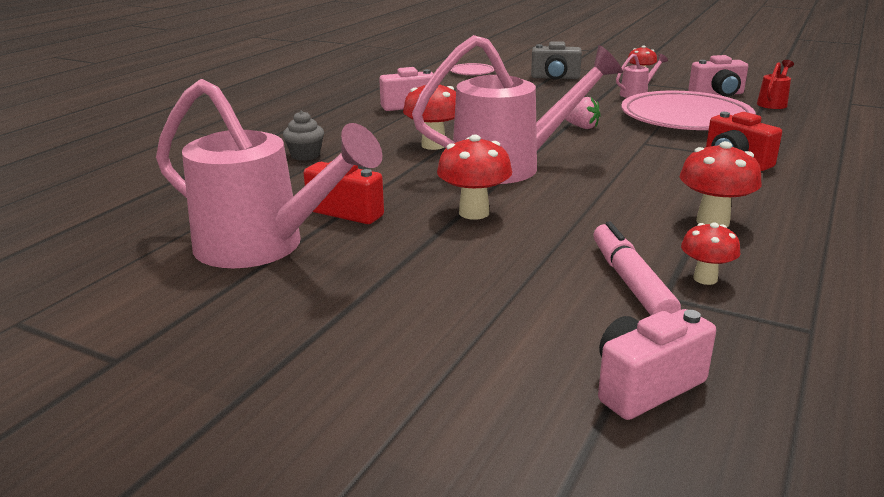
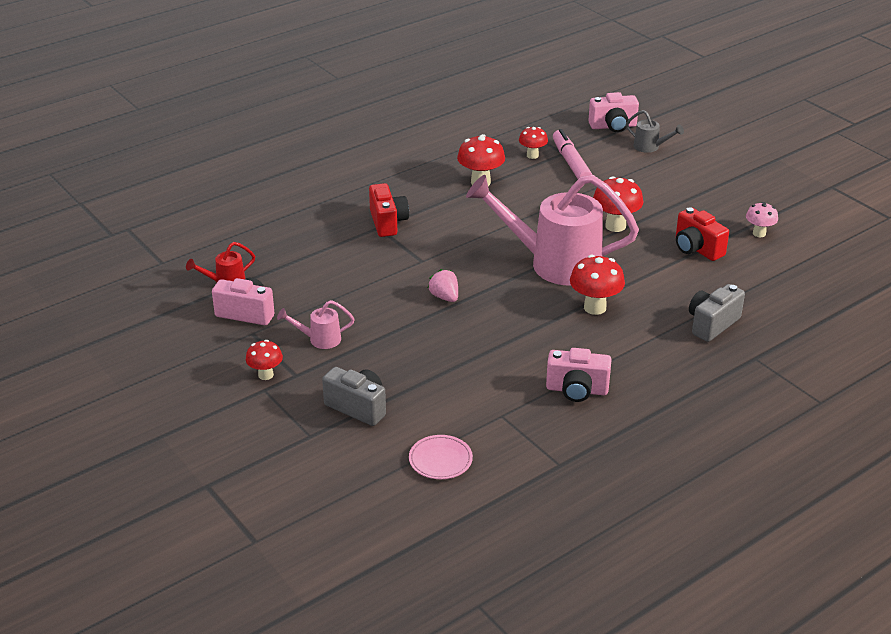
camera: 155 degrees left, 10 degrees up
(263, 247) = (759, 233): pink watering can -> pink mushroom
(305, 155) = (712, 324): grey cupcake -> grey camera
(524, 353) = (650, 147): none -> grey watering can
(630, 282) = (571, 163): pink marker -> pink marker turned 150 degrees clockwise
(685, 118) = (340, 283): pink plate -> none

